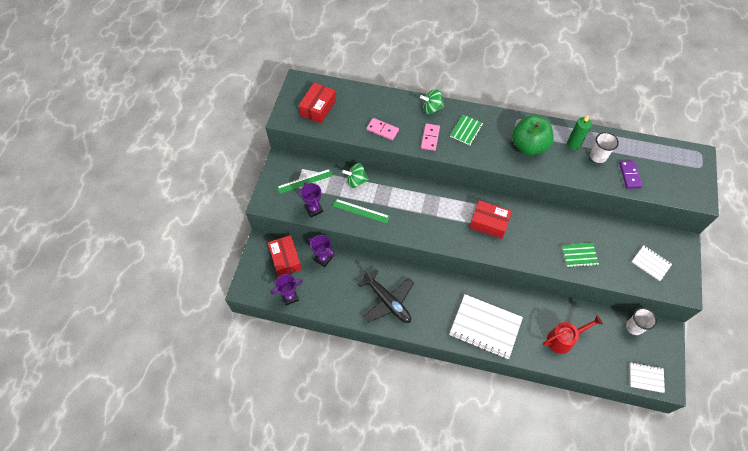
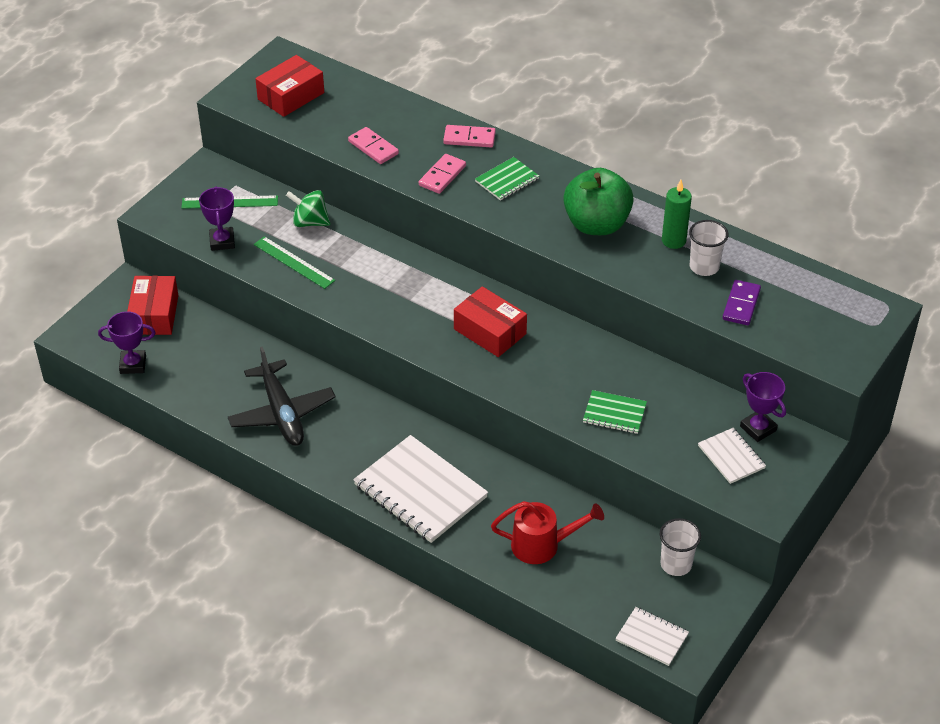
camera: 20 degrees right, 15 degrees down
(323, 258) = (213, 329): purple trophy -> purple trophy (758, 428)
(431, 108) = (469, 138): green spinning top -> pink domino

